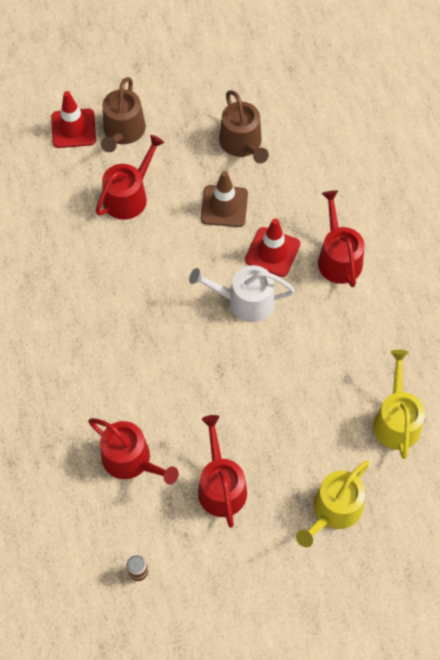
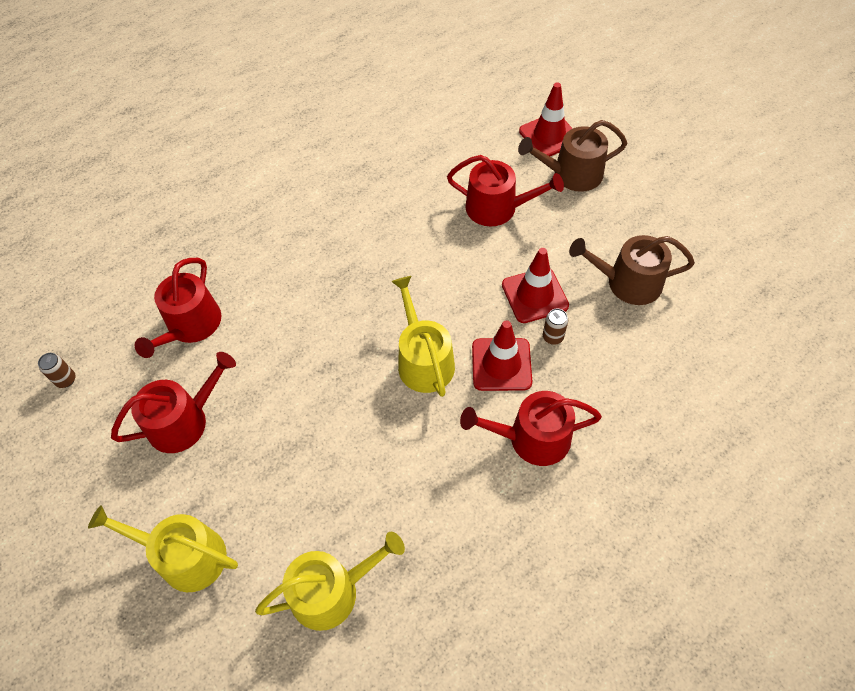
camera: 70 degrees right, 5 degrees down
(224, 206) = (534, 295): brown traffic cone -> red traffic cone
(242, 144) = (627, 282): brown watering can -> brown watering can turned 45 degrees clockwise
(245, 301) = (423, 360): white watering can -> yellow watering can
(265, 210) = (552, 337): none -> brown can
(338, 258) = (531, 438): red watering can -> red watering can turned 150 degrees counterclockwise

